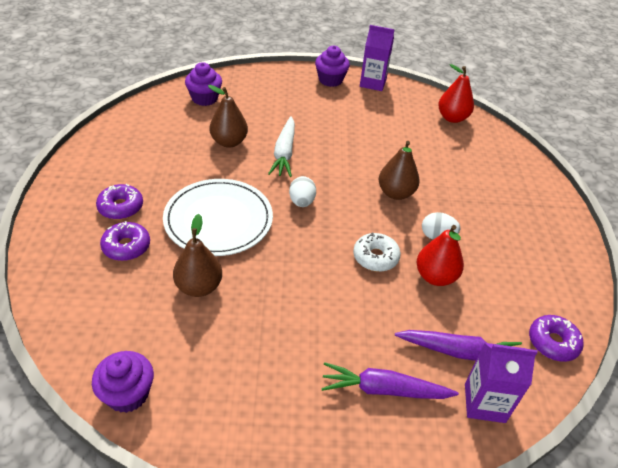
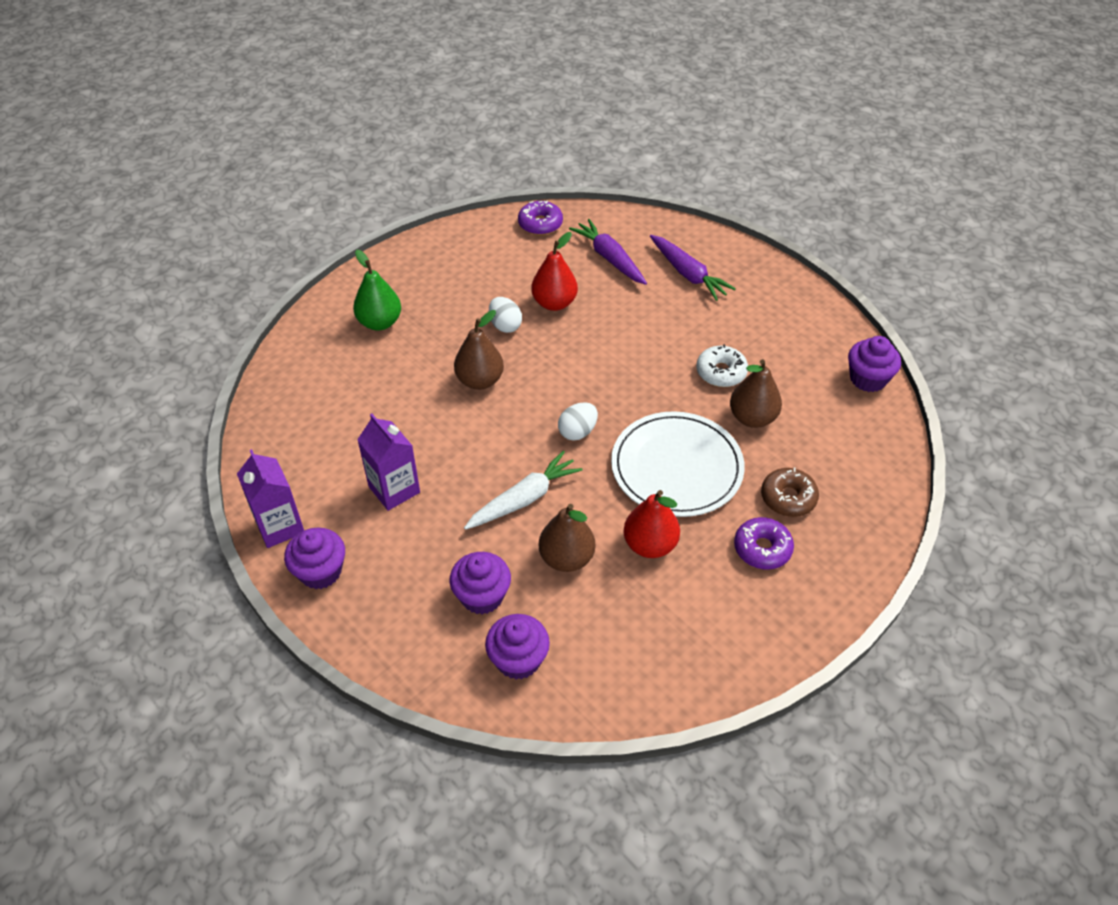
camera: 130 degrees left, 5 degrees up
(126, 246) = (788, 498): purple donut -> brown donut
(250, 108) = (482, 596): none -> purple cupcake
(375, 257) = (579, 345): white donut -> white donut (721, 372)
(452, 118) = (285, 414): red pear -> red pear (650, 545)
(484, 403) = (634, 231): purple carton -> purple carton (394, 489)
(500, 187) = (380, 322): none -> green pear

